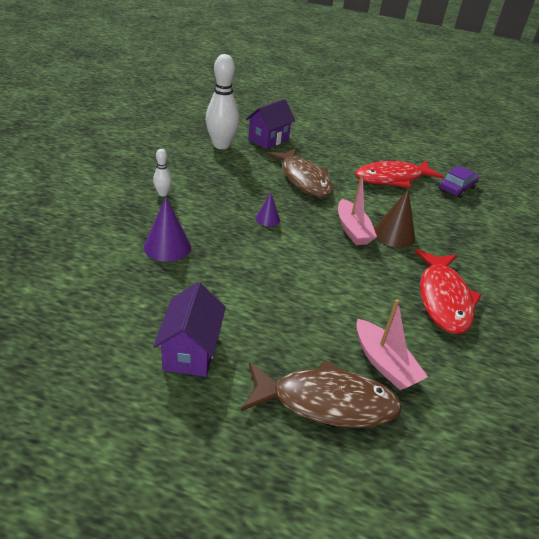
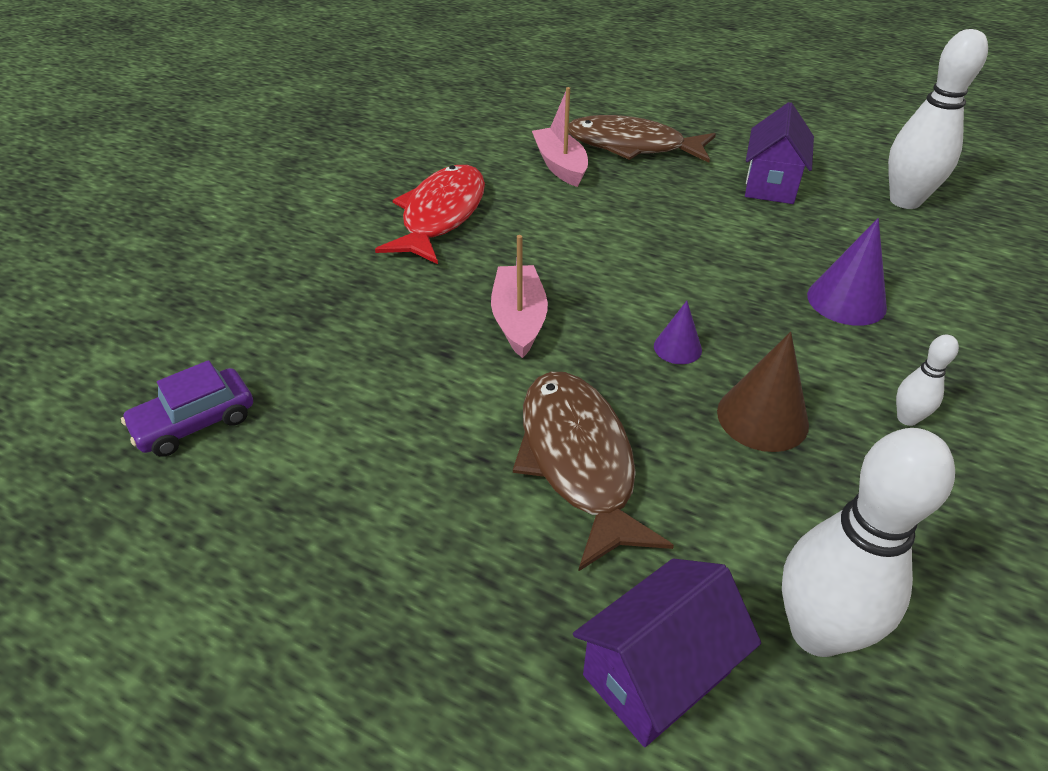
camera: 165 degrees left, 5 degrees up
(73, 338) = (905, 201): none -> white bowling pin
(392, 178) = (338, 460): red fish -> none
(394, 234) = (445, 308): brown cone -> brown cone (762, 417)

